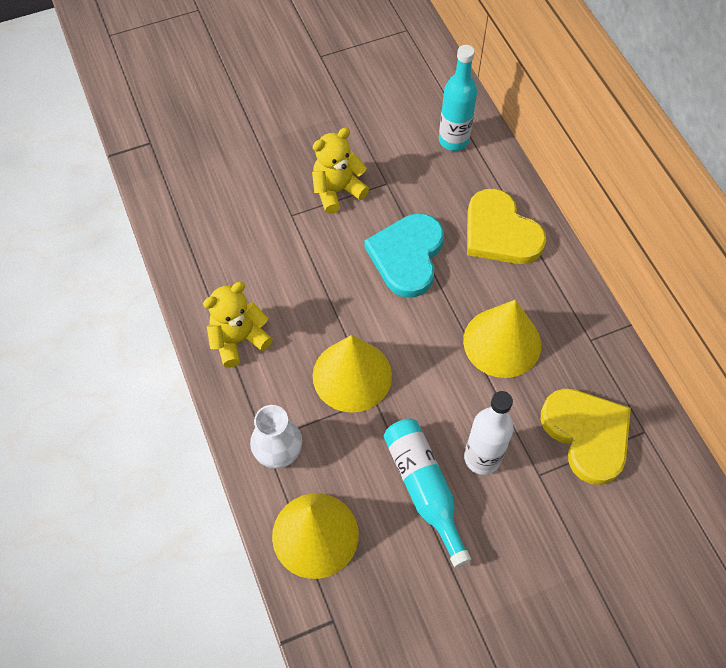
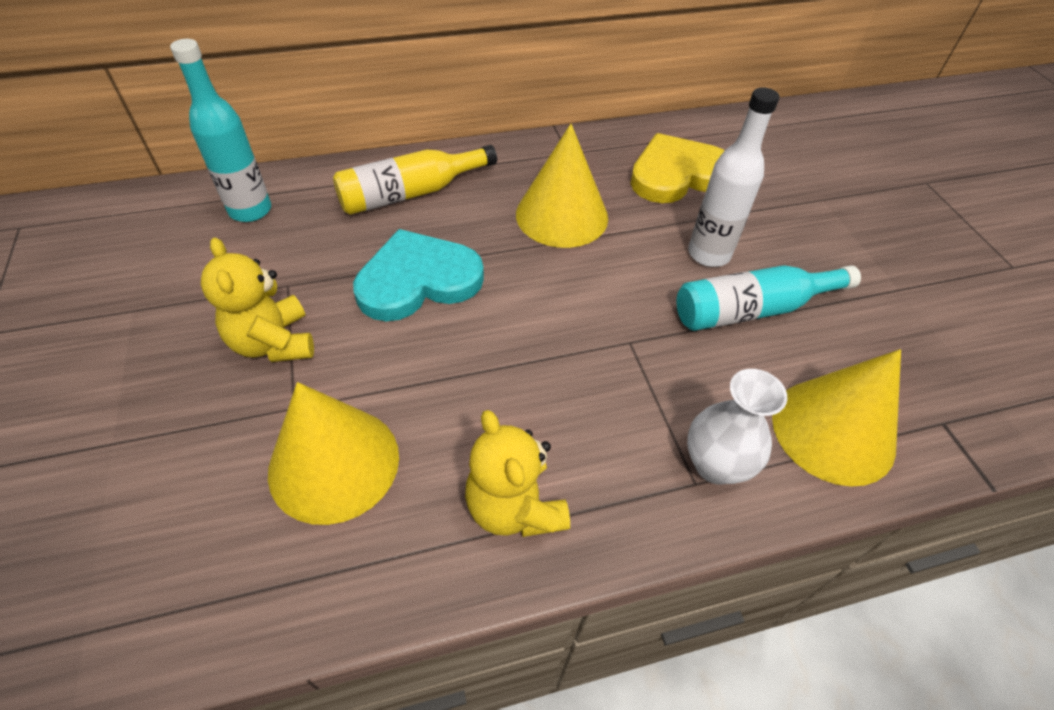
camera: 85 degrees left, 10 degrees down
(352, 375) = (593, 362): yellow cone -> yellow cone (334, 463)
(407, 256) = (418, 280): turquoise heart -> turquoise heart turned 135 degrees clockwise
(500, 232) = (411, 193): yellow heart -> yellow bottle

